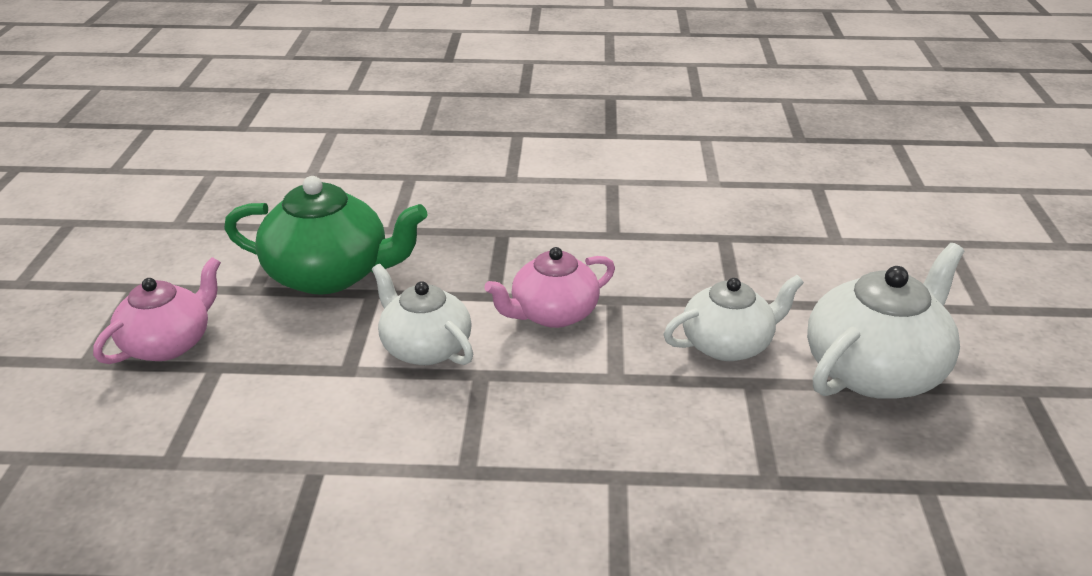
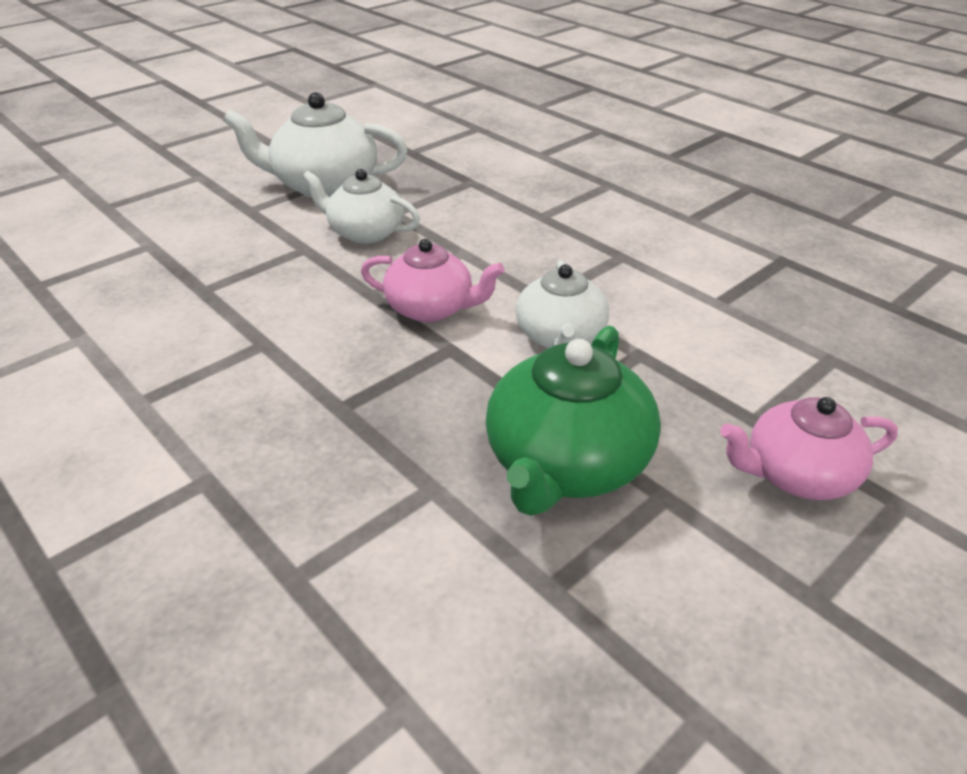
camera: 135 degrees left, 5 degrees up
(330, 275) = (566, 463): green teapot -> green teapot turned 120 degrees counterclockwise

